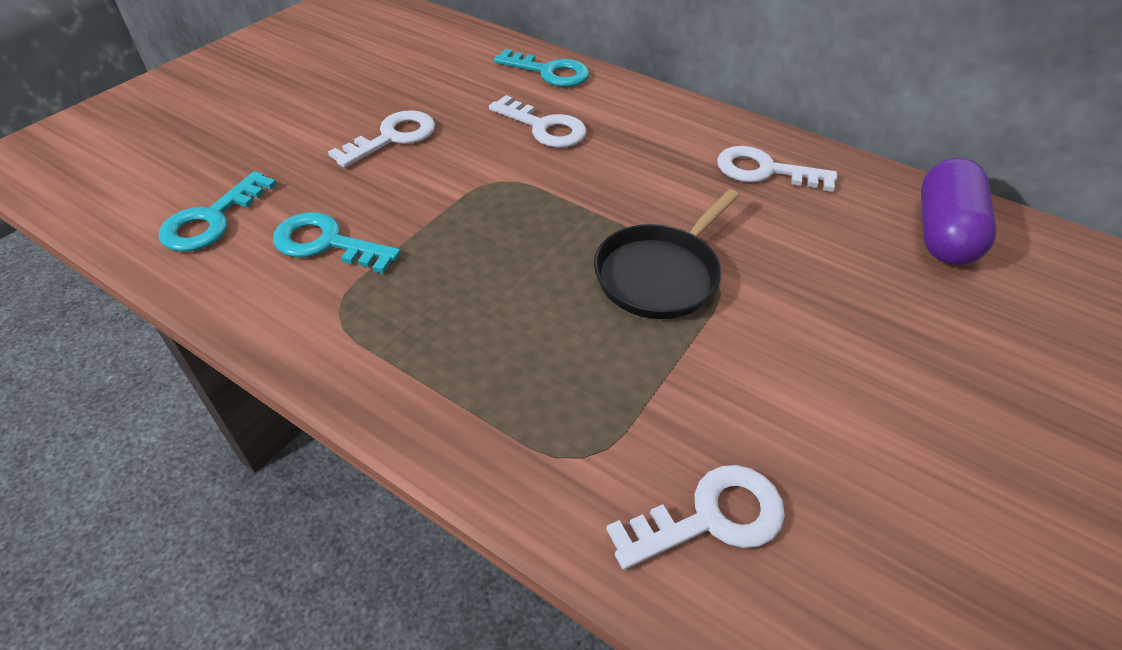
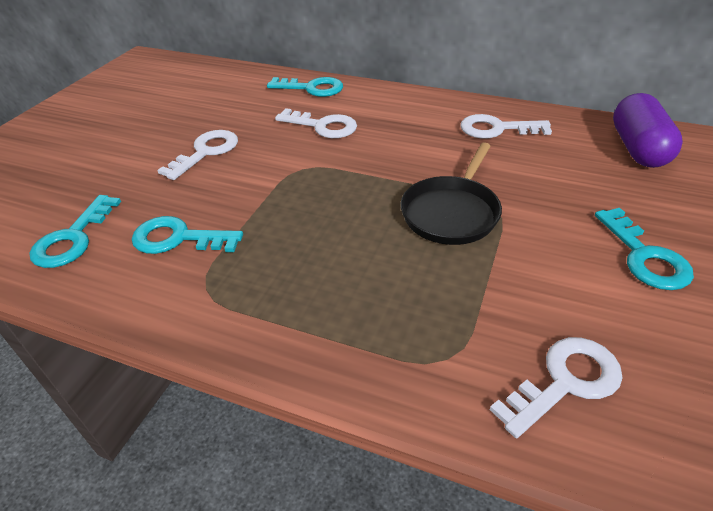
camera: 10 degrees left, 5 degrees down
(883, 382) = (644, 256): none -> turquoise key

